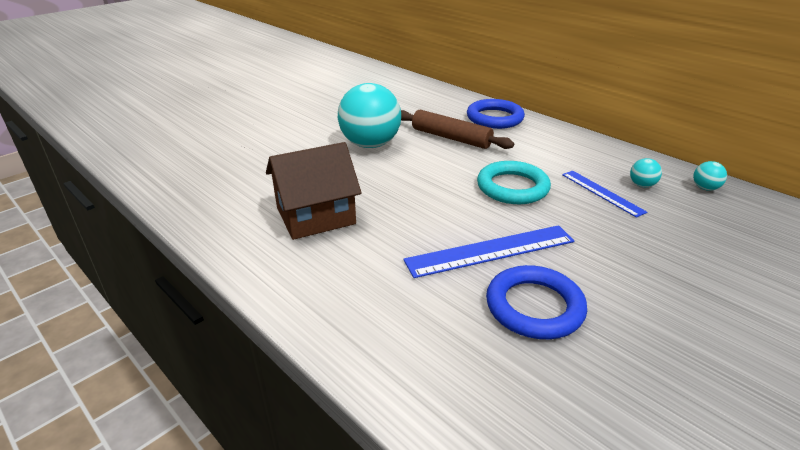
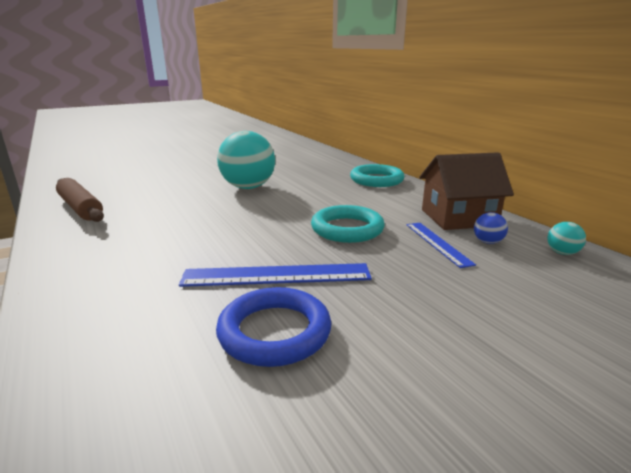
camera: 15 degrees right, 10 degrees down
(315, 216) = (148, 229): brown house -> brown house (458, 218)
(451, 138) = (323, 189): brown rolling pin -> brown rolling pin (80, 208)
(494, 118) = (376, 180): blue ring -> turquoise ring
(642, 185) = (487, 242): turquoise ball -> blue ball

